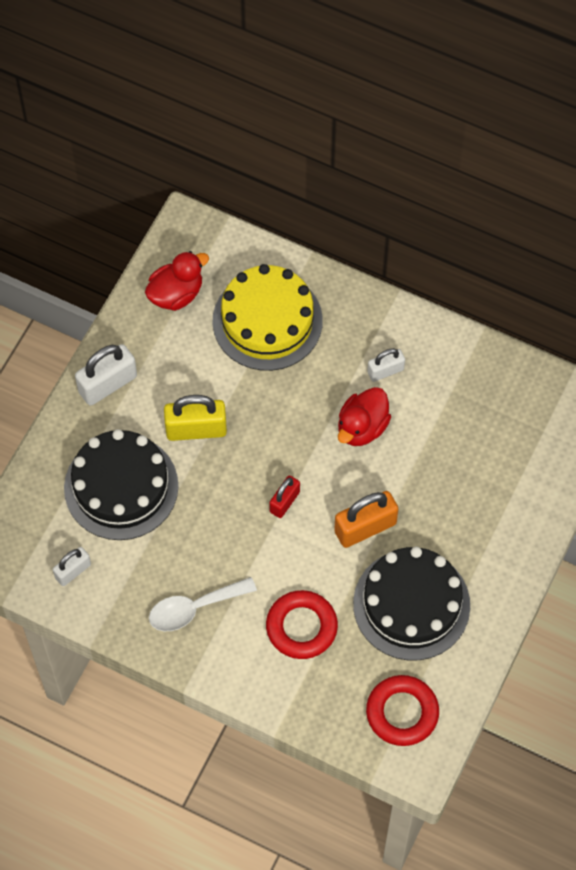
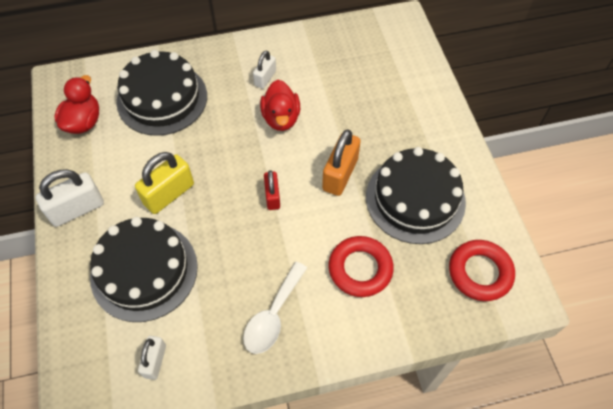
camera: 40 degrees left, 5 degrees down
(107, 384) = (77, 209): white padlock -> white padlock turned 45 degrees clockwise
(267, 321) = (162, 98): yellow cake -> black cake

